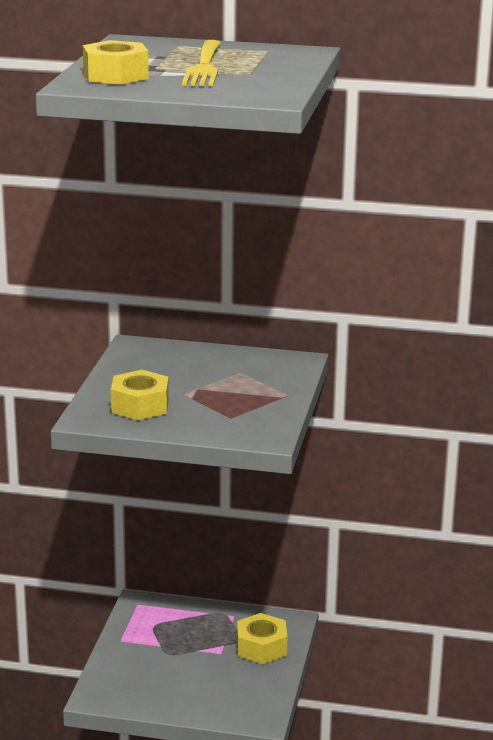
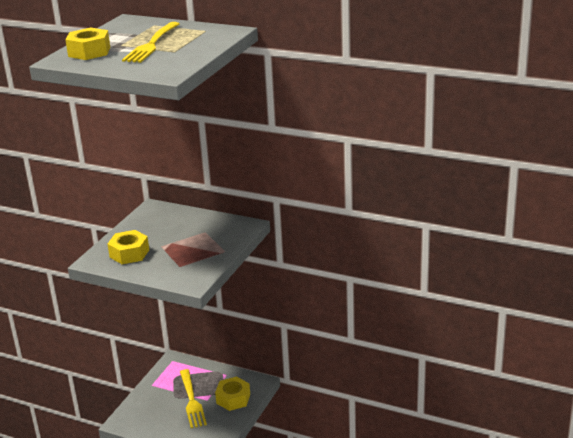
camera: 15 degrees right, 5 degrees up
(196, 656) = (191, 400): none -> yellow fork

